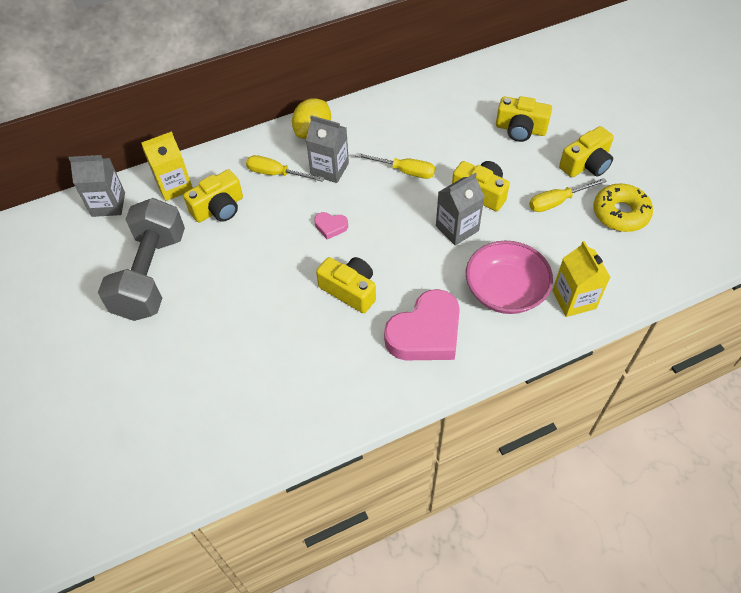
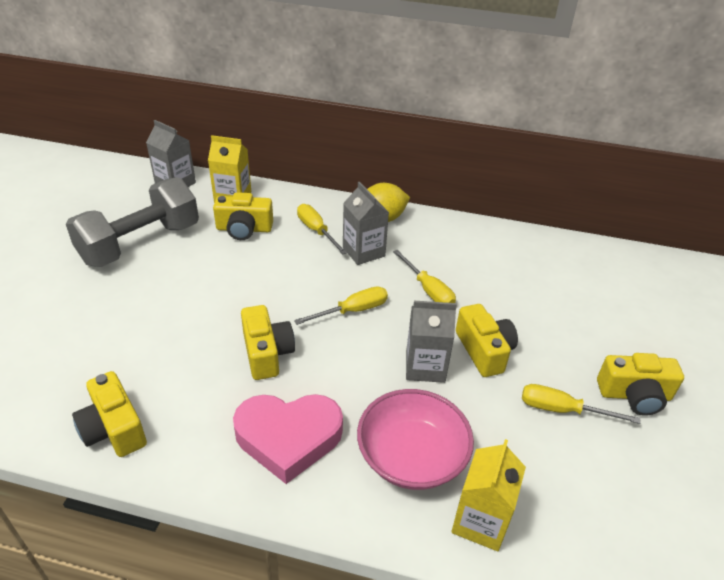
camera: 35 degrees right, 15 degrees down
(330, 227) = (312, 294): pink heart -> none
(372, 220) = (353, 311): none -> yellow screwdriver
(520, 129) = (587, 321): yellow camera -> yellow camera (114, 429)
(620, 213) = (631, 470): yellow donut -> none

